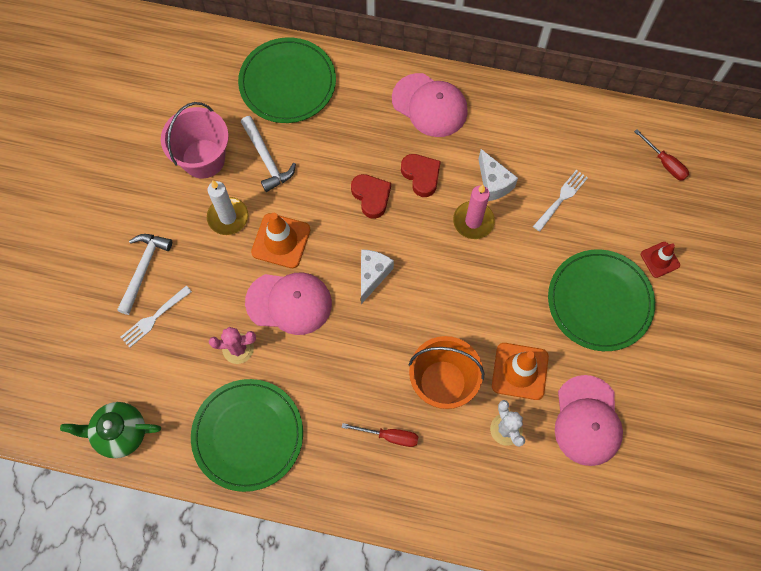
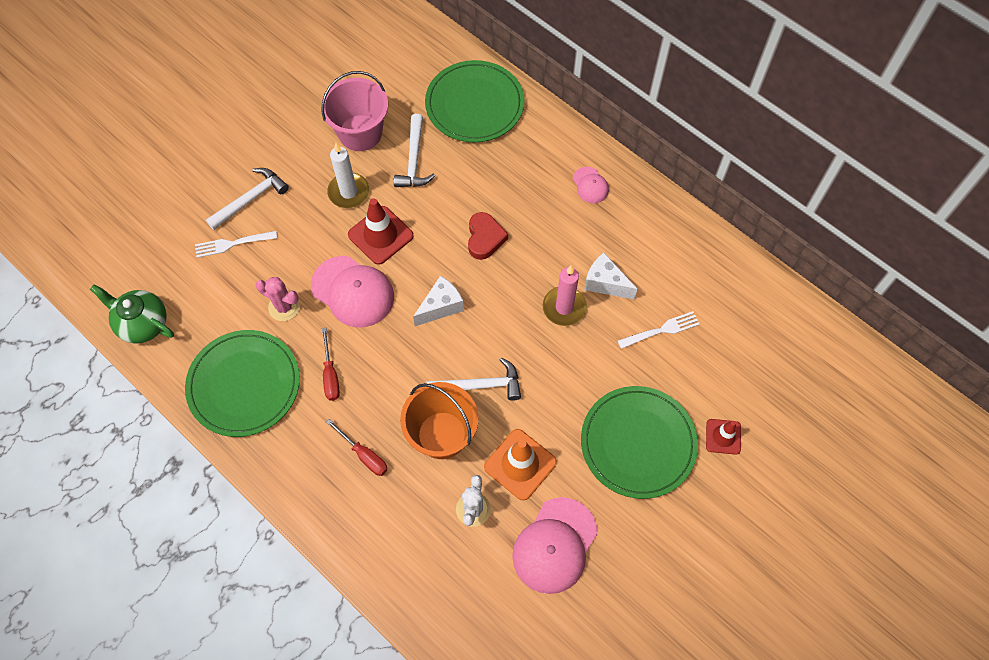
camera: 30 degrees right, 5 degrees down
(281, 241) = (380, 235): orange traffic cone -> red traffic cone
(421, 176) = (542, 243): red heart -> none
(429, 105) = (590, 185): pink cap -> pink cap, size x0.51
(447, 324) = (480, 385): none -> white hammer
(493, 183) = (605, 283): white cheese -> white cheese turned 120 degrees clockwise
(664, 163) = (786, 350): red screwdriver -> red screwdriver (330, 375)

